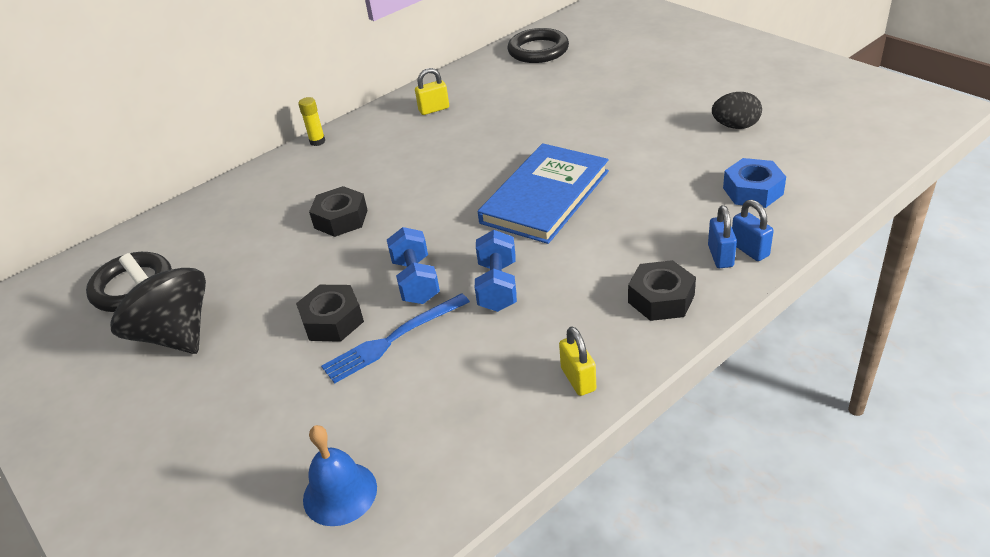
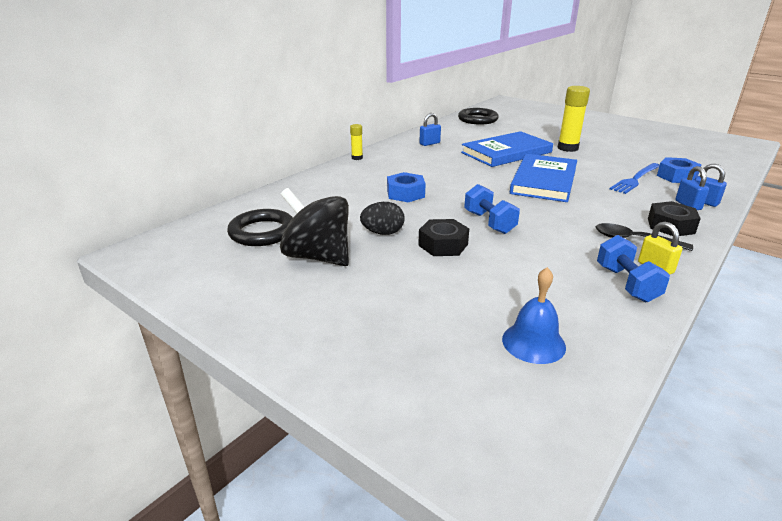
camera: 15 degrees left, 10 degrees down
(341, 219) = (405, 193): black nut -> blue nut
(393, 339) = (499, 253): blue fork -> blue fork (635, 179)
(434, 109) = (429, 143): yellow padlock -> blue padlock
(497, 286) = (551, 223): blue dumbbell -> blue dumbbell (626, 284)
(532, 131) = (506, 152): none -> blue book
(588, 324) = (634, 240): none -> black spoon
(631, 121) = (567, 148): none -> yellow glue stick
(735, 126) = (636, 150): black egg -> black egg (383, 233)

